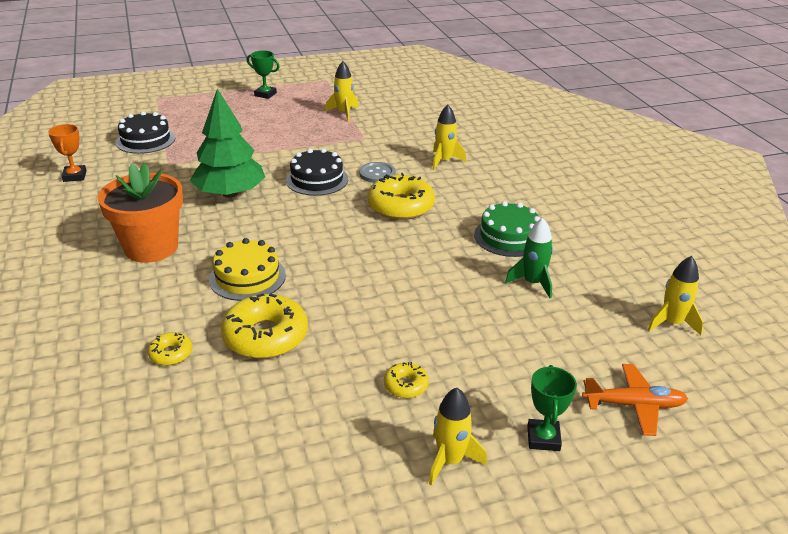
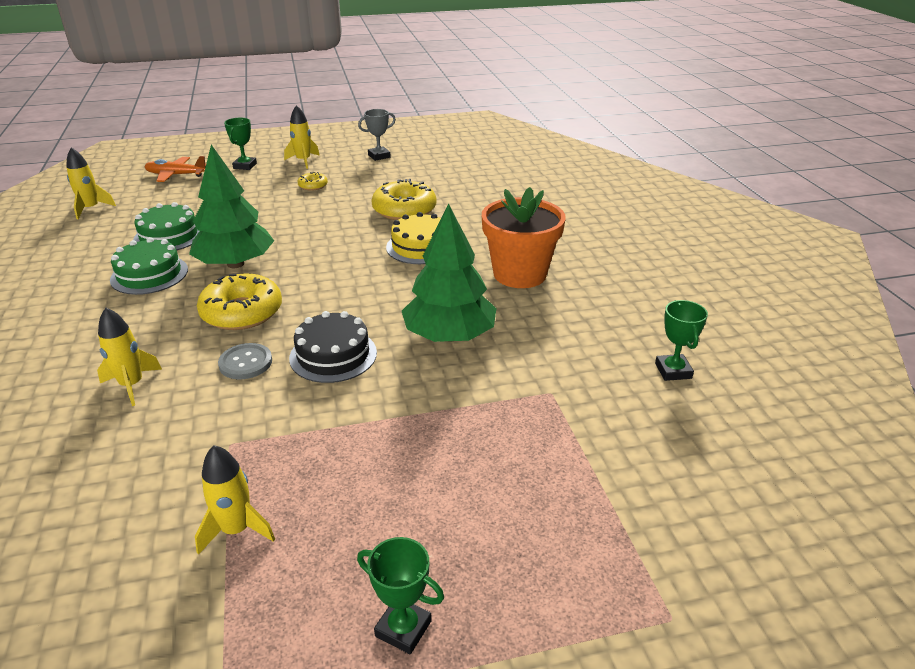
camera: 175 degrees left, 0 degrees up
(74, 176) = (673, 371): orange trophy -> green trophy
(145, 140) = (614, 450): black cake -> none
(171, 354) = (472, 203): yellow donut -> none
(314, 486) = (379, 156): none -> grey trophy
(435, 250) = (235, 264): none -> green tree
(532, 283) = (169, 236): green rocket -> green cake

